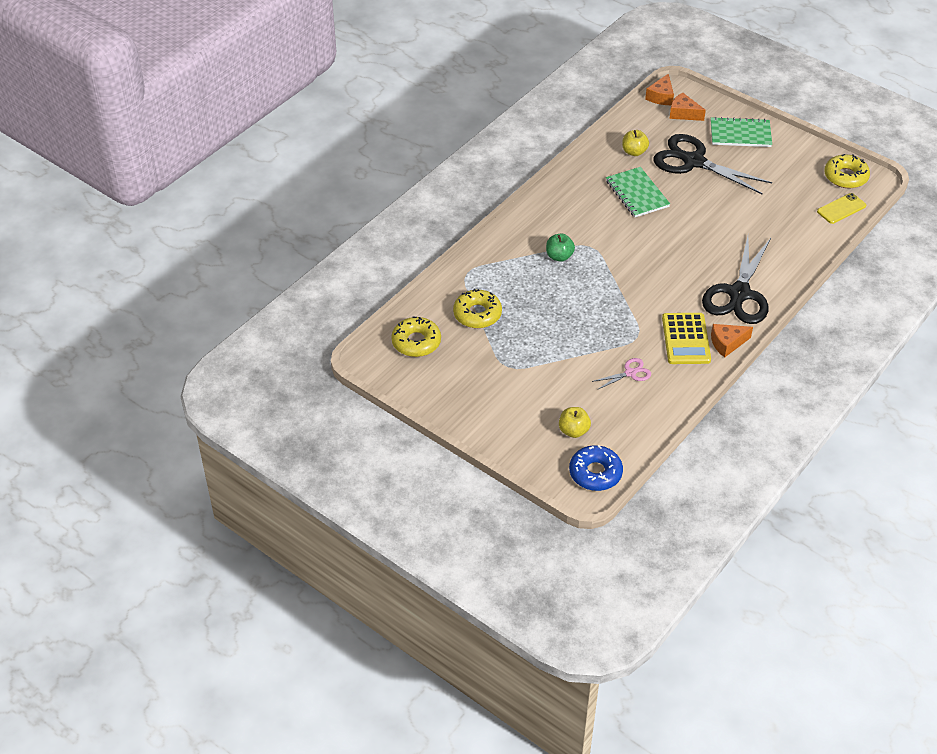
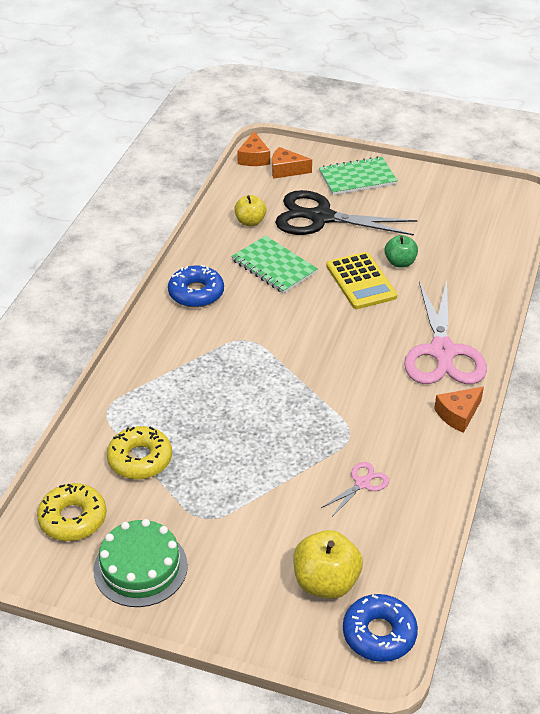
camera: 20 degrees left, 5 degrees down
(450, 386) = (140, 567): none -> green cake
(559, 256) = (214, 360): green apple -> green apple (400, 262)
(567, 200) = (196, 293): none -> blue donut
(573, 431) = (326, 582): yellow apple -> yellow apple, size x1.57
(685, 339) = (408, 422): yellow calculator -> yellow calculator (361, 281)
(739, 294) = (442, 352): black scissors -> pink scissors
(841, 209) = (503, 231): yellow phone -> none
(845, 177) = (489, 197): yellow donut -> none

